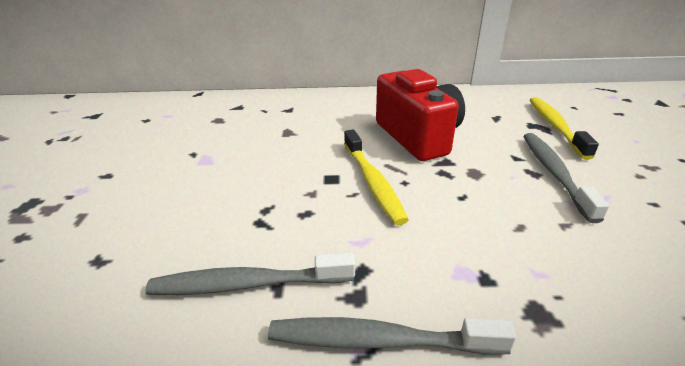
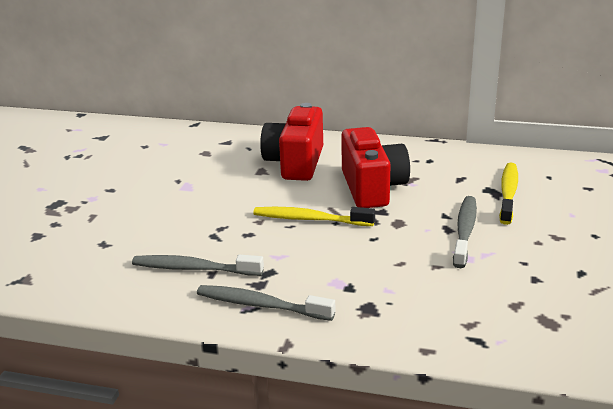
camera: 15 degrees right, 5 degrees down
(321, 120) = (295, 163): none -> red camera
(372, 182) = (310, 219): yellow toothbrush -> yellow toothbrush turned 105 degrees clockwise

